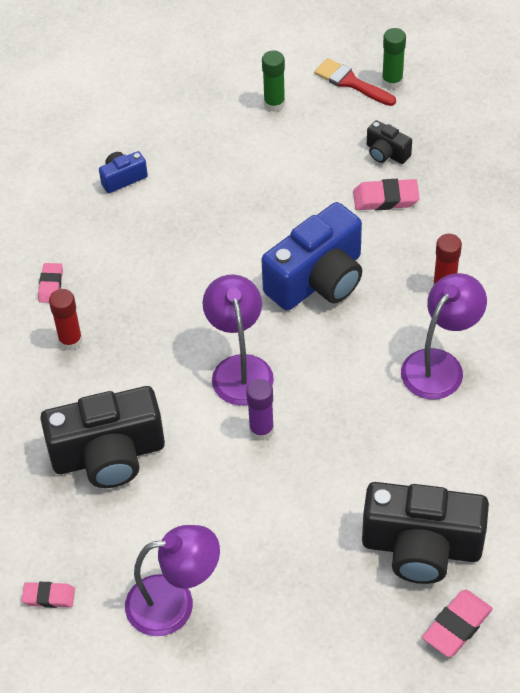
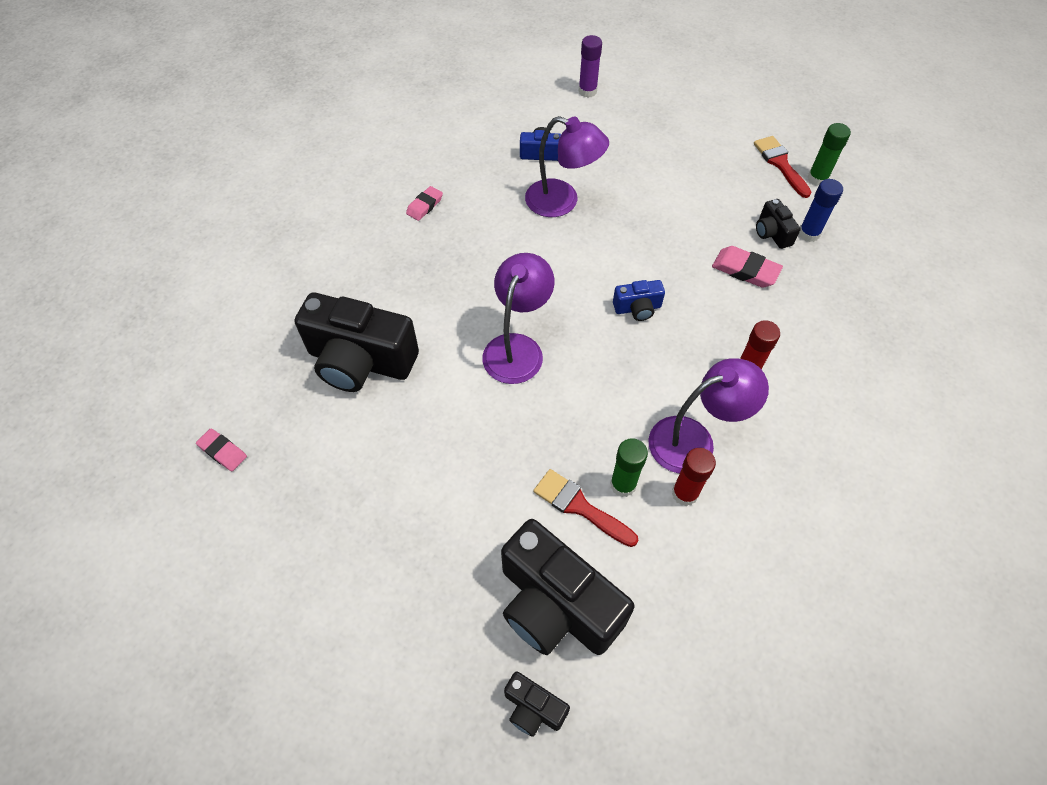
camera: 30 degrees right, 5 degrees up
(70, 341) = (405, 255): red glue stick -> red glue stick (684, 493)
(174, 603) = (310, 520): purple lamp -> purple lamp (562, 202)
(261, 430) = (496, 410): purple glue stick -> purple glue stick (587, 91)
(274, 104) = (703, 152): green glue stick -> green glue stick (623, 485)
(318, 280) = (637, 308): blue camera -> blue camera, size x0.46
(387, 466) = (579, 506): none -> red brush
(417, 138) = (809, 234): none -> blue glue stick
(457, 626) = (533, 708): pink eraser -> black camera

